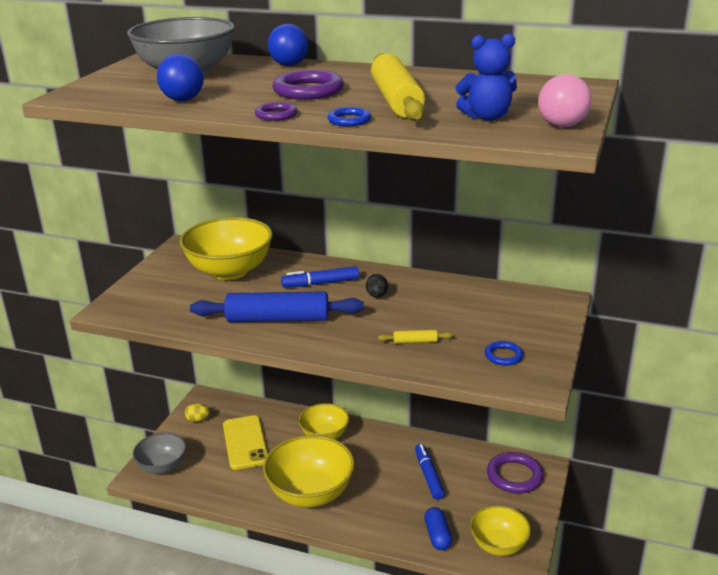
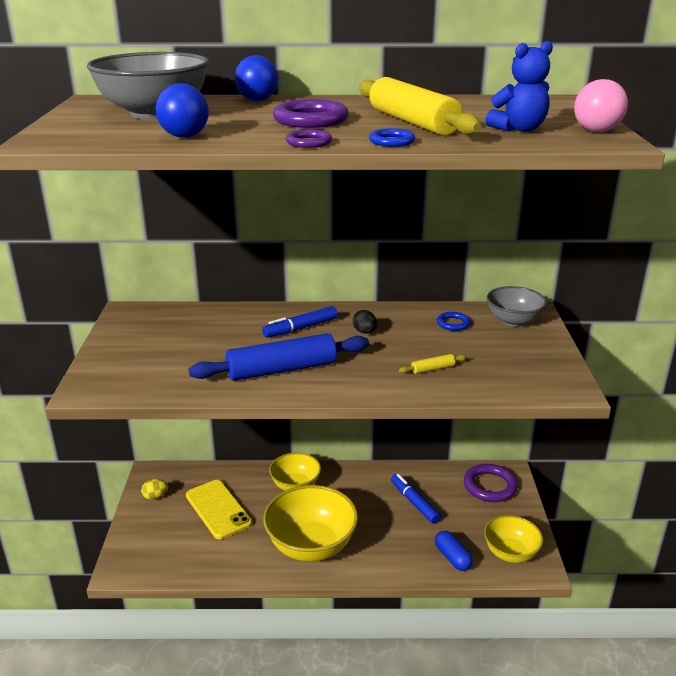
camera: 20 degrees left, 0 degrees up
(162, 466) = (140, 554): grey bowl -> grey bowl (513, 321)
(230, 271) = (197, 330): yellow bowl -> none
(503, 356) = (521, 368): blue ring -> blue ring (453, 323)

